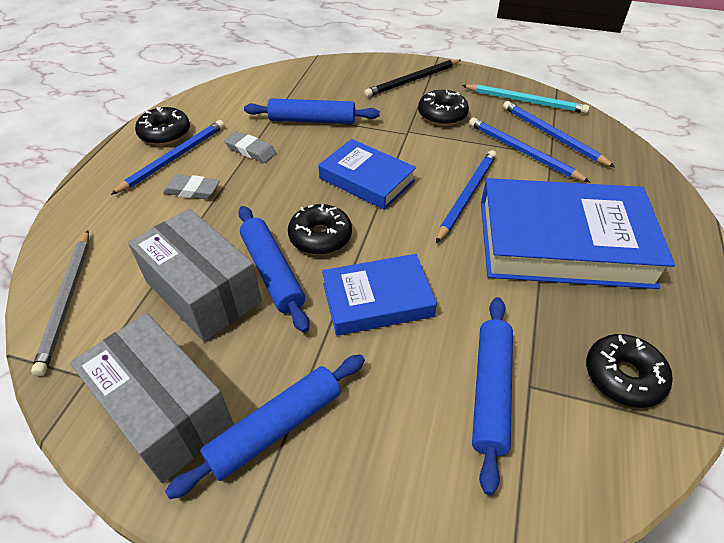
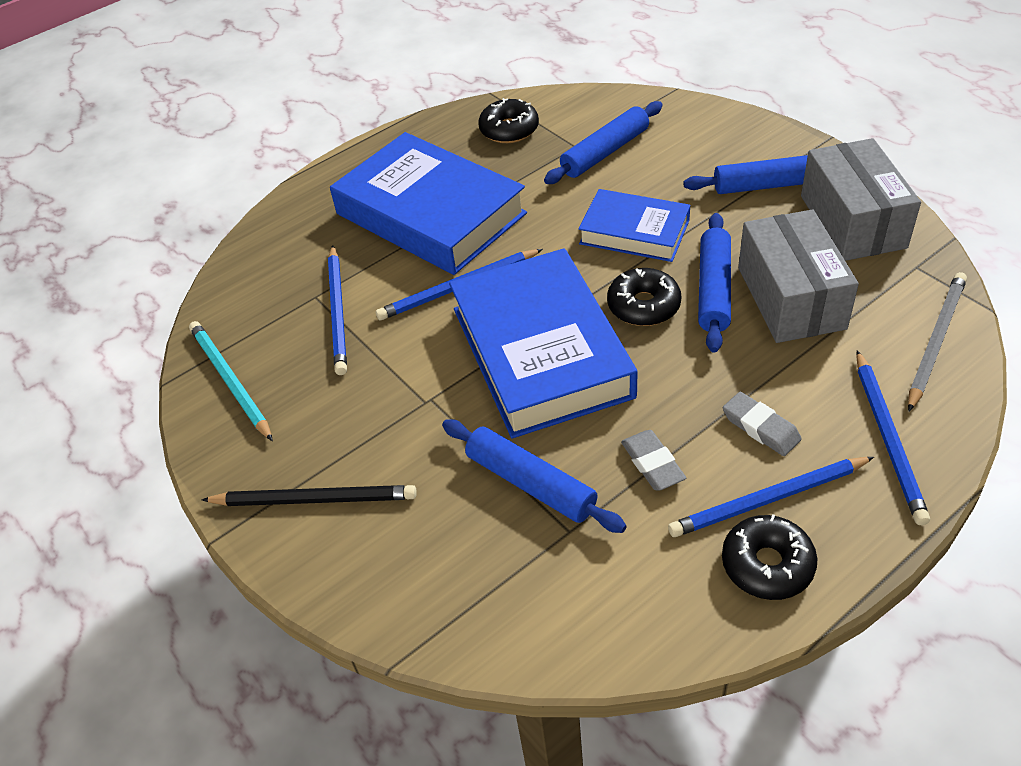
camera: 140 degrees left, 0 degrees up
(367, 179) = (541, 351): blue book -> blue book, size x1.77
(442, 115) = (355, 408): black donut -> none
(552, 136) = (279, 317): blue pencil -> blue pencil (888, 439)

